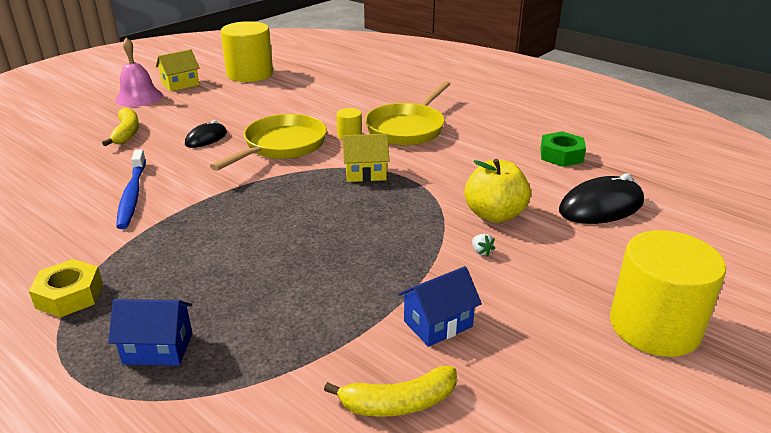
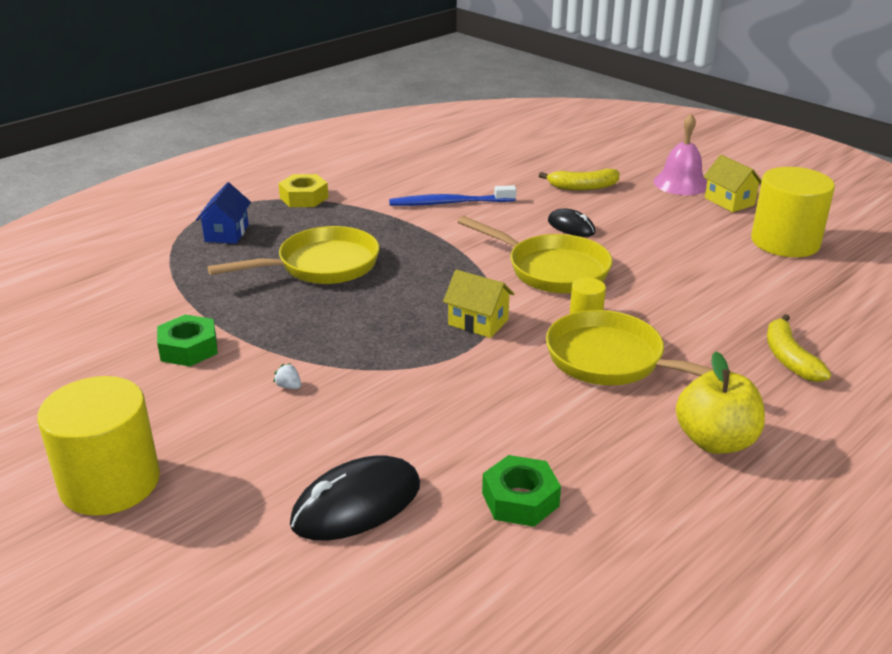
camera: 95 degrees right, 0 degrees up
(261, 259) = (322, 265): none -> yellow pan
(365, 173) = (478, 322): yellow house -> yellow house turned 60 degrees counterclockwise
(398, 403) = (112, 324): yellow banana -> yellow banana (789, 358)
(438, 324) = (189, 348): blue house -> green nut
(481, 251) = (289, 386): white strawberry -> white strawberry turned 60 degrees clockwise
(494, 215) = (360, 406): yellow apple -> yellow apple (715, 441)
(601, 207) = (357, 504): black mouse -> black mouse turned 75 degrees clockwise

